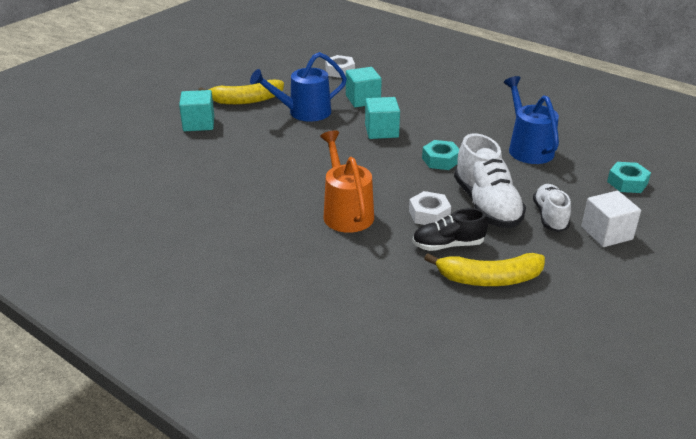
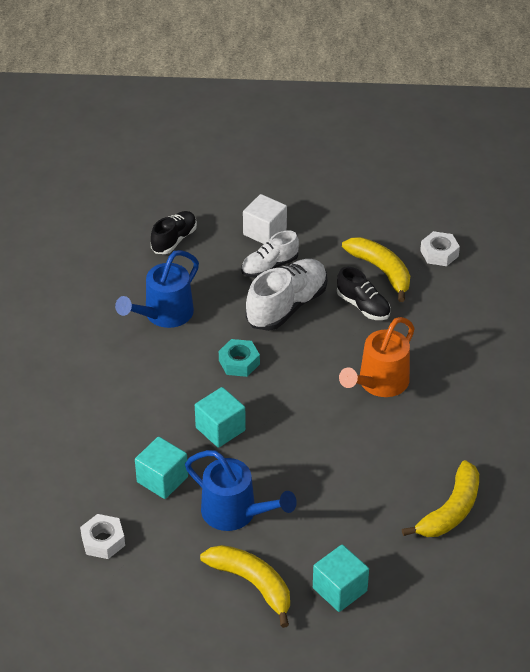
camera: 125 degrees left, 10 degrees up
(189, 188) = (450, 510): none -> yellow banana
(429, 214) = (333, 333): white nut -> white nut (439, 253)
(627, 183) = (174, 240): turquoise nut -> black shoe

